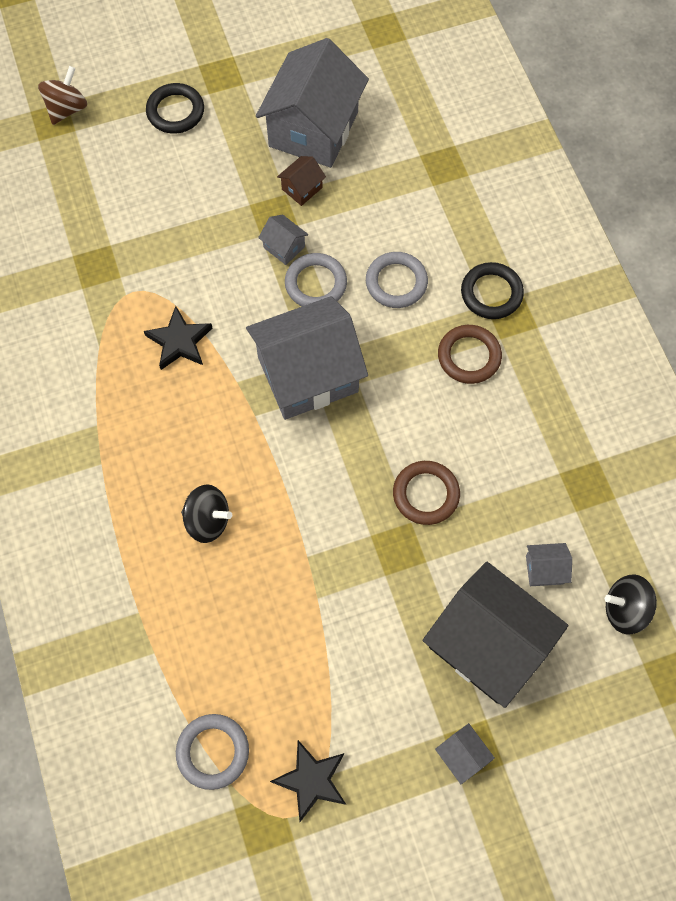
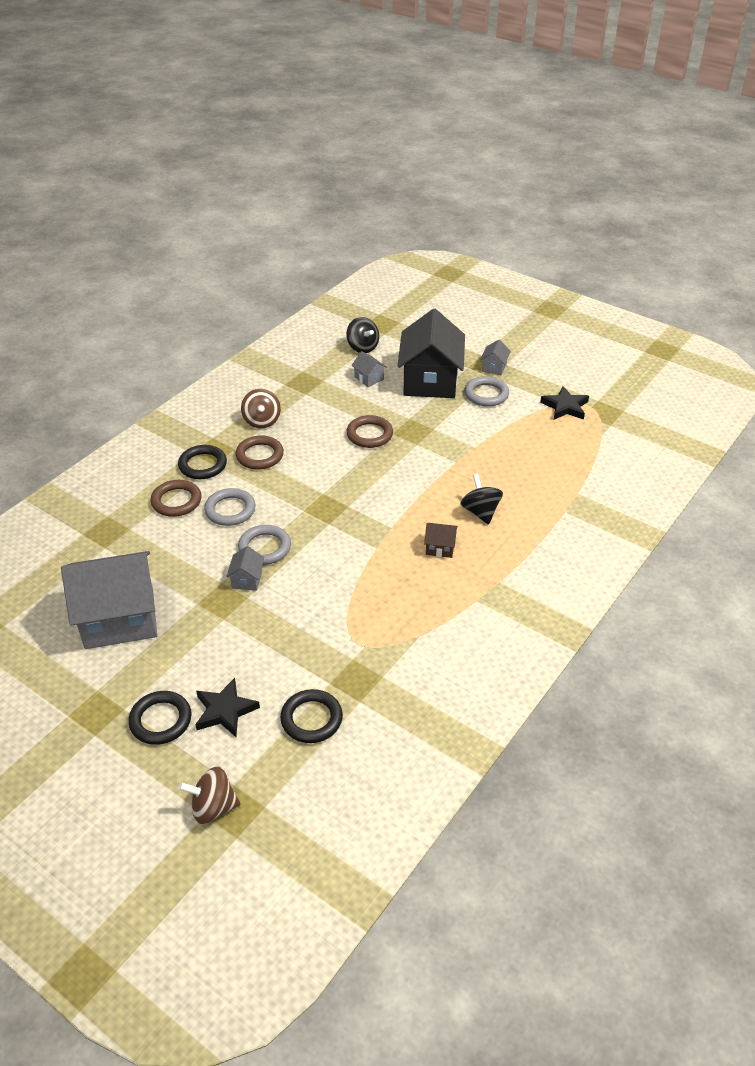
camera: 125 degrees left, 25 degrees down
(86, 211) = (311, 719): none -> black ring
(179, 341) = (374, 593): black star -> black star (225, 711)
(213, 752) = (596, 445): grey ring -> grey ring (486, 394)
(302, 188) = (185, 596): brown house -> brown house (440, 547)
(307, 374) = (339, 518): grey house -> none
(446, 242) = (176, 501): none -> brown ring
(534, 393) = (262, 421): none -> brown spinning top

